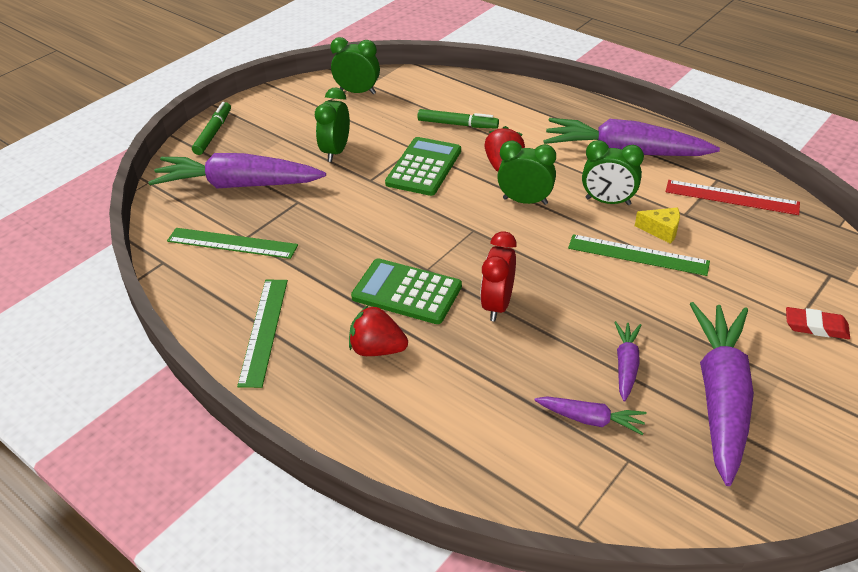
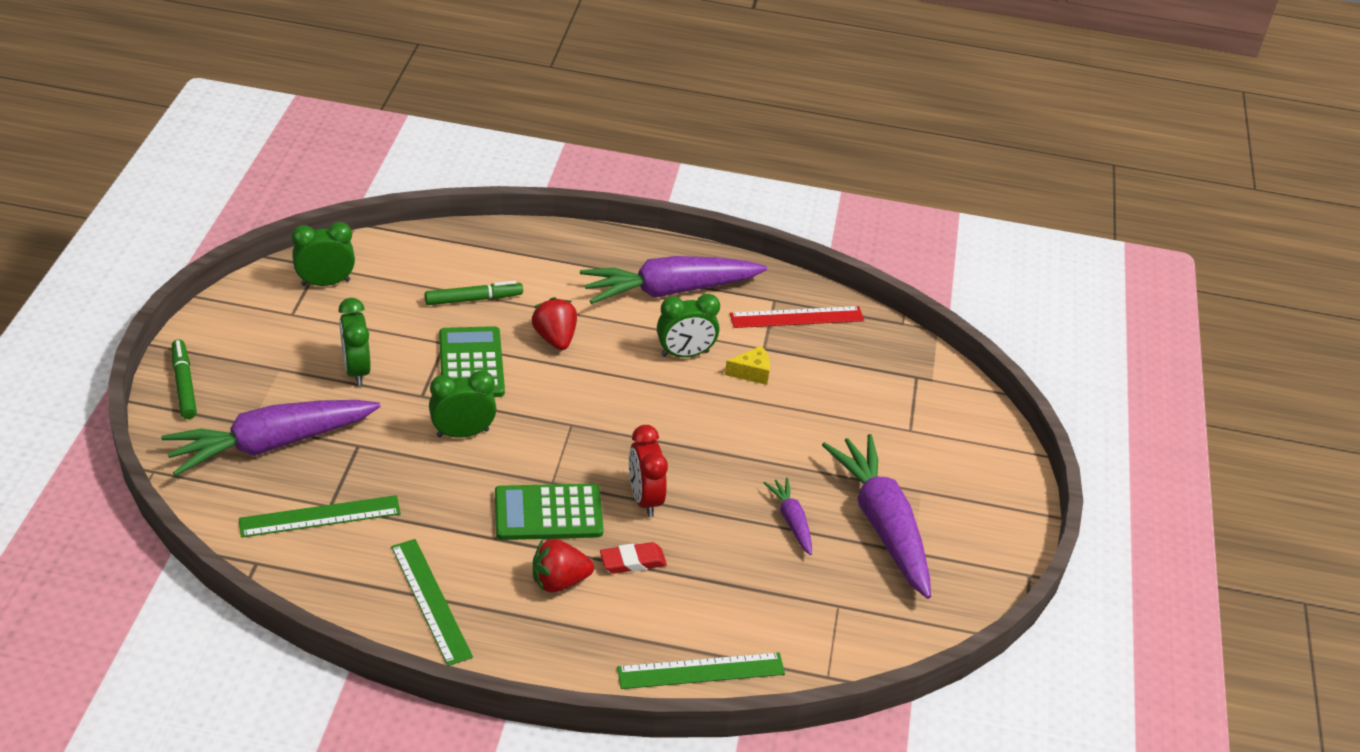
camera: 35 degrees left, 0 degrees up
(525, 201) = (603, 376): green clock -> green clock (462, 433)
(590, 419) = (789, 581): purple carrot -> none
(637, 255) = (744, 406): green ruler -> green ruler (701, 671)
(816, 327) = (926, 433): red eraser -> red eraser (632, 561)

